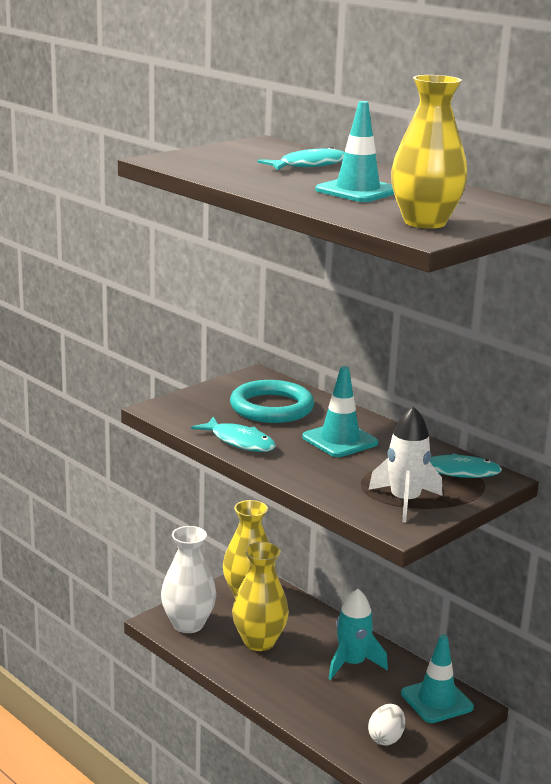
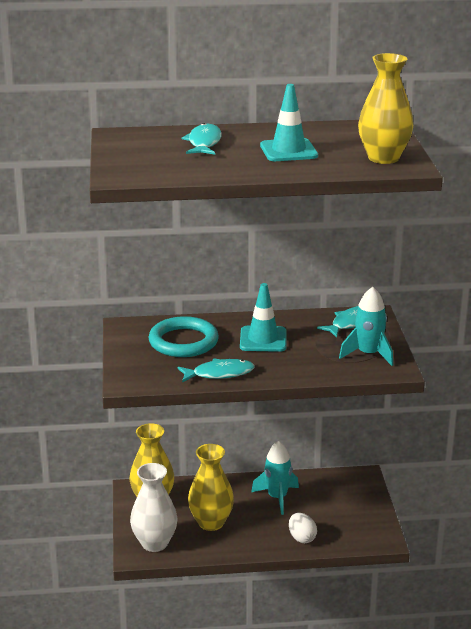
camera: 50 degrees left, 5 degrees up
(386, 738) = (361, 523): white egg -> white egg (302, 538)
(405, 501) = (368, 354): white rocket -> turquoise rocket
(436, 700) = (347, 485): turquoise traffic cone -> none

